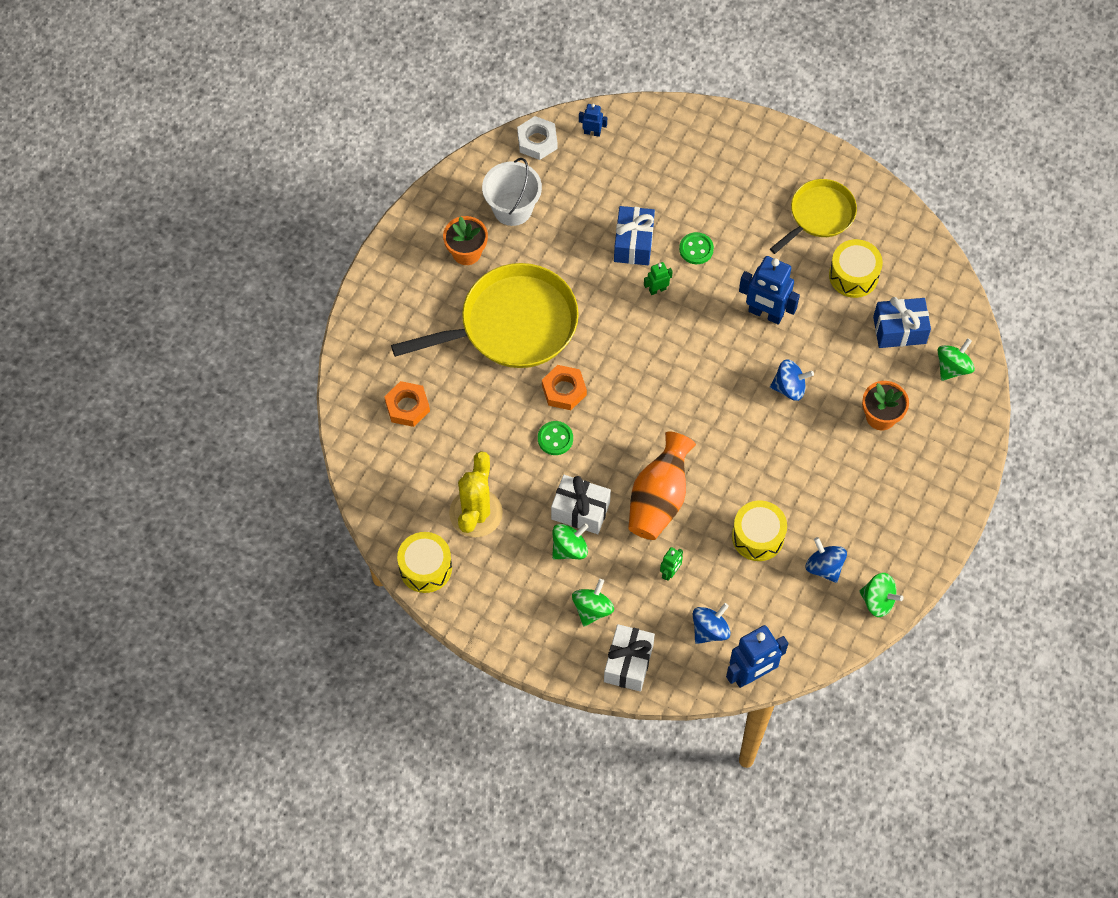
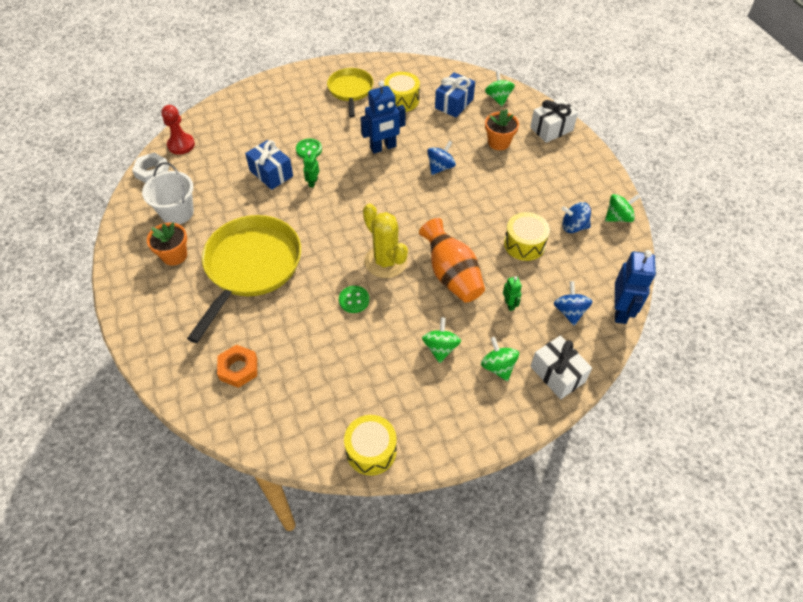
camera: 50 degrees left, 10 degrees down
(476, 513) = (360, 385): yellow cactus -> yellow cactus (386, 261)
(564, 390) = (326, 272): orange nut -> none
(580, 511) = (419, 322): white gift -> white gift (551, 129)
(592, 132) = (181, 145): blue robot -> red pawn

